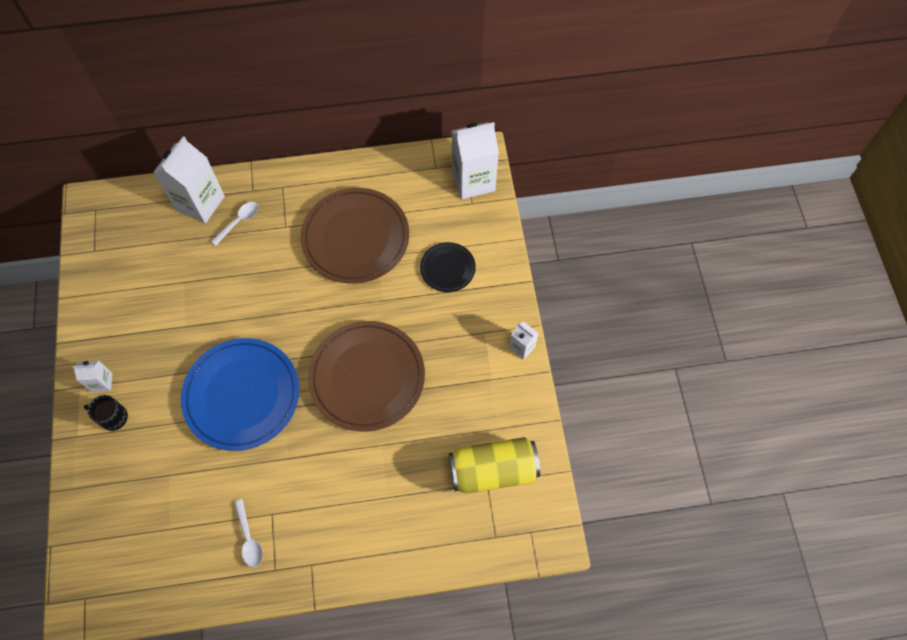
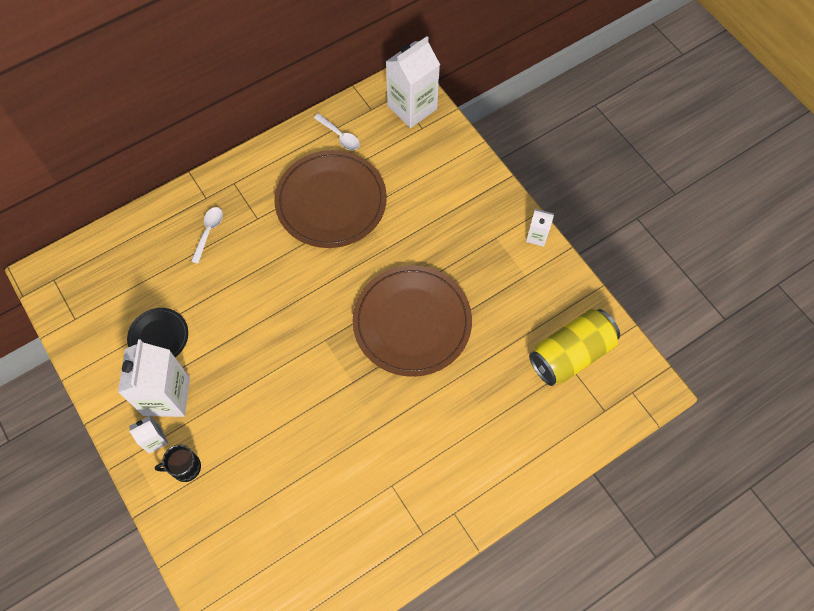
camera: 25 degrees left, 0 degrees up
(200, 203) = (159, 230): white carton -> white carton (166, 396)
(242, 395) = (302, 390): blue plate -> none
(249, 538) = (383, 517): white spoon -> white spoon (340, 136)
(447, 268) = (432, 194): black plate -> black plate (158, 337)

